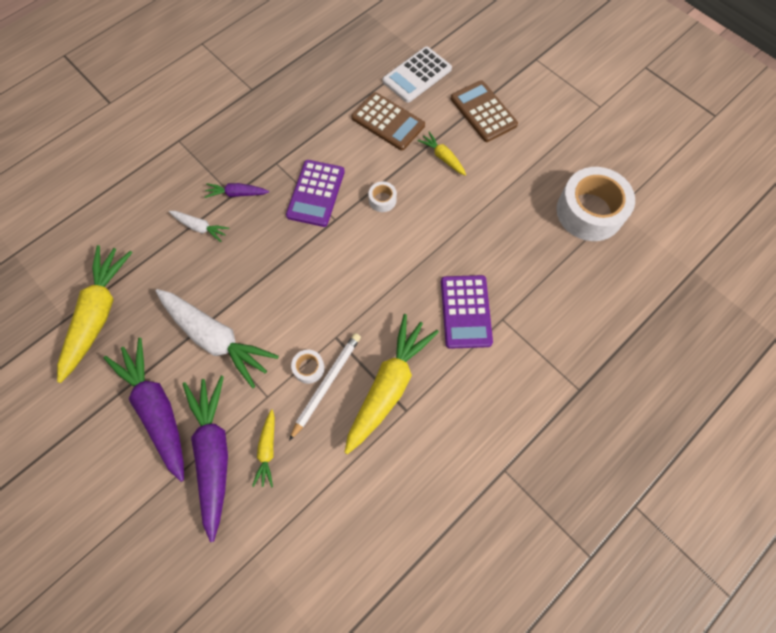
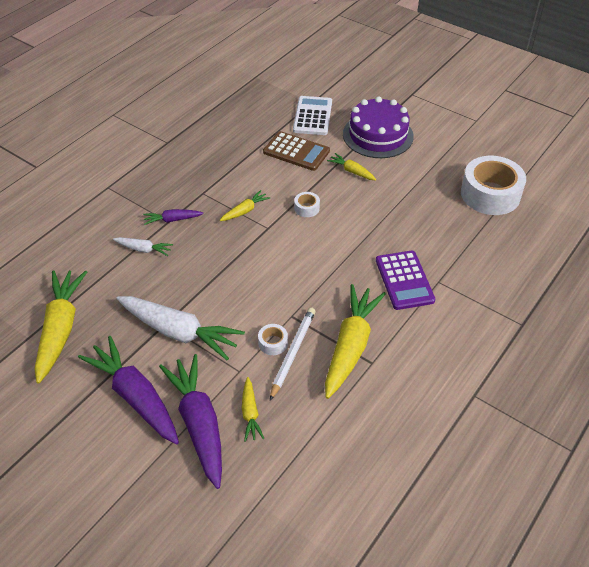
camera: 10 degrees left, 20 degrees down
(315, 193) = (245, 211): purple calculator -> yellow carrot
(417, 75) = (312, 116): white calculator -> white calculator turned 150 degrees clockwise
(483, 111) = (378, 135): brown calculator -> purple cake

